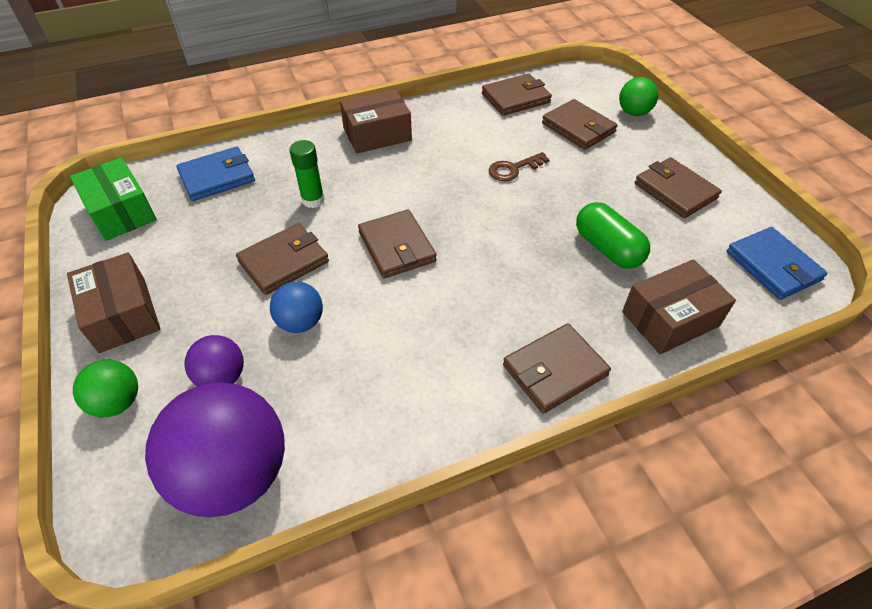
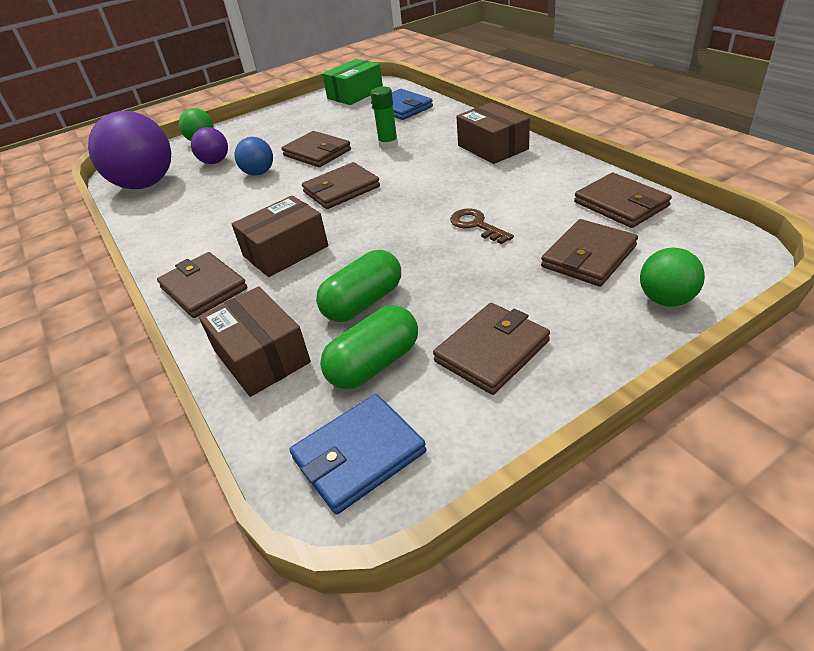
camera: 85 degrees right, 10 degrees down
(122, 315) = (265, 122): brown box -> brown box (285, 251)
(684, 250) = (374, 364): none -> green capsule

